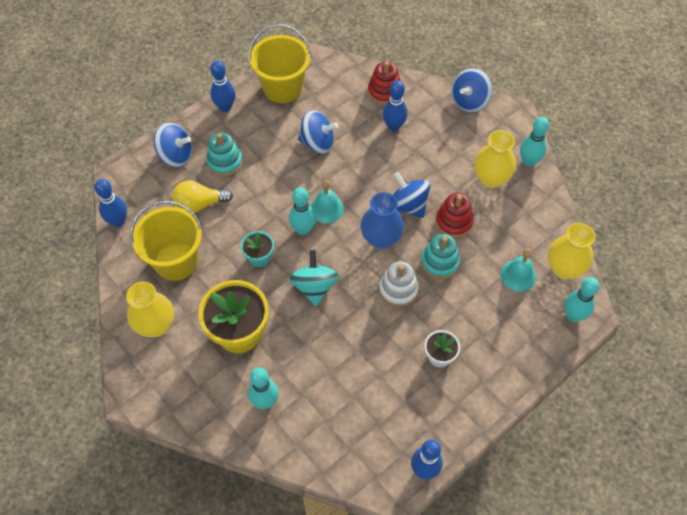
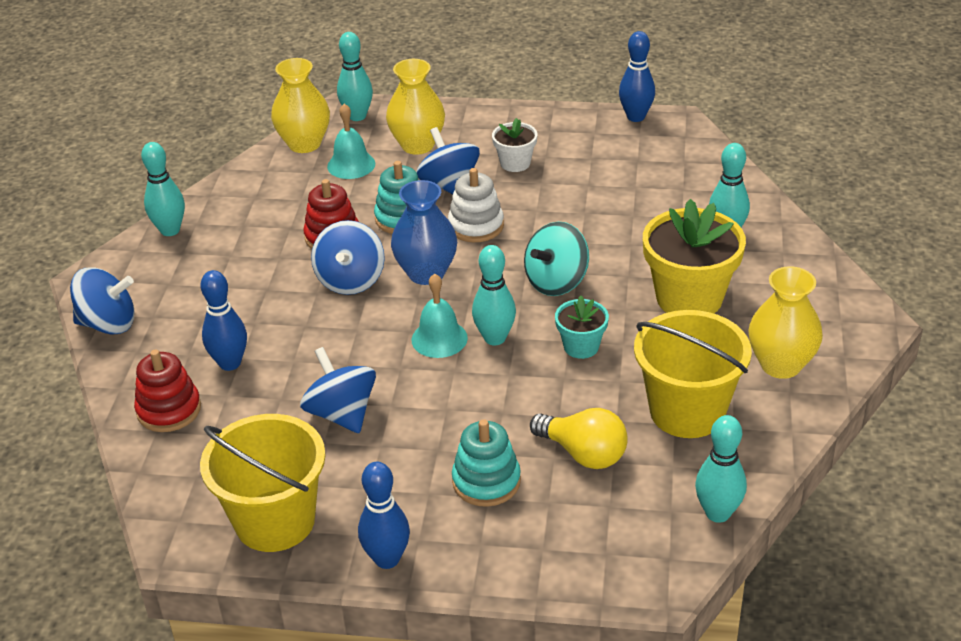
camera: 130 degrees left, 20 degrees down
(118, 221) = (717, 513): blue bowling pin -> turquoise bowling pin
(176, 156) = (541, 543): blue spinning top -> blue spinning top (449, 185)
(491, 178) = (231, 243): yellow vase -> yellow vase (417, 145)

